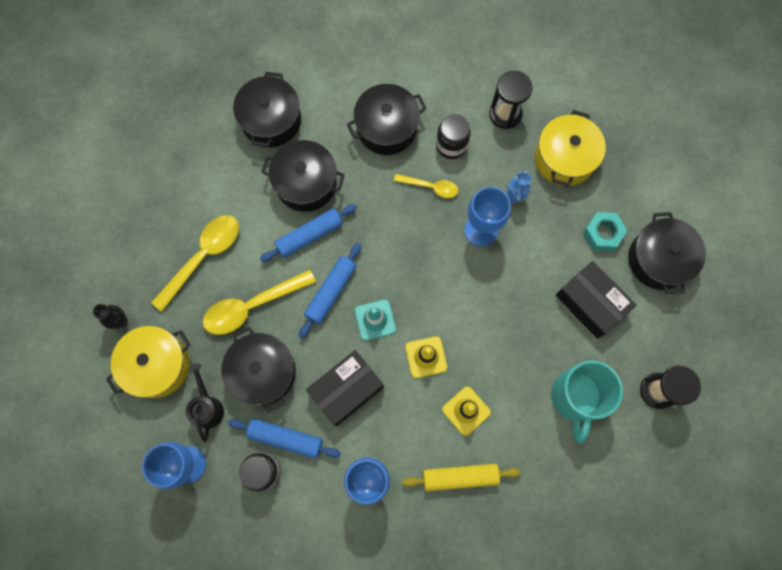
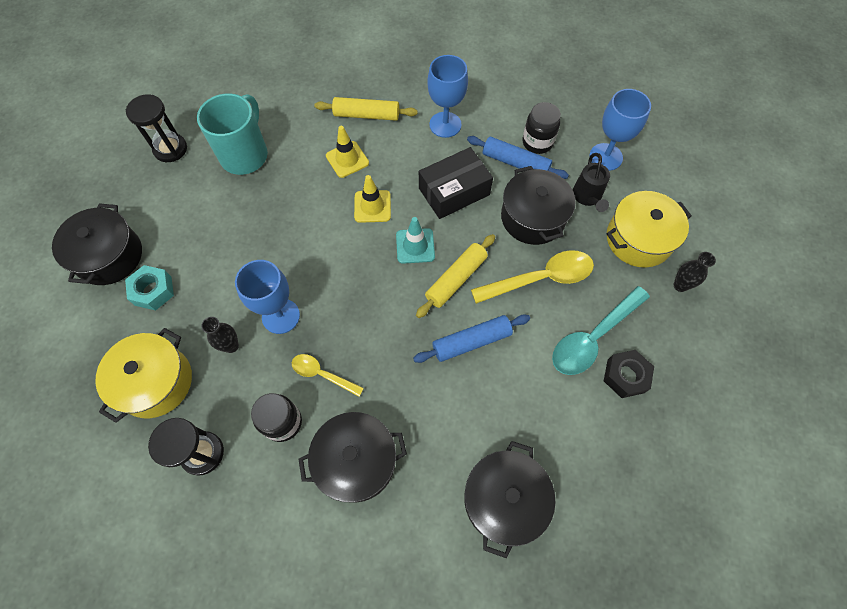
camera: 170 degrees left, 10 degrees down
(176, 228) = (625, 376): none -> black nut
(203, 257) = (593, 337): yellow spoon -> turquoise spoon
(306, 183) = (468, 404): black pot -> none
(331, 292) = (456, 279): blue rolling pin -> yellow rolling pin
(514, 197) = (231, 346): blue vase -> black vase
(591, 303) = (196, 228): black box -> none

